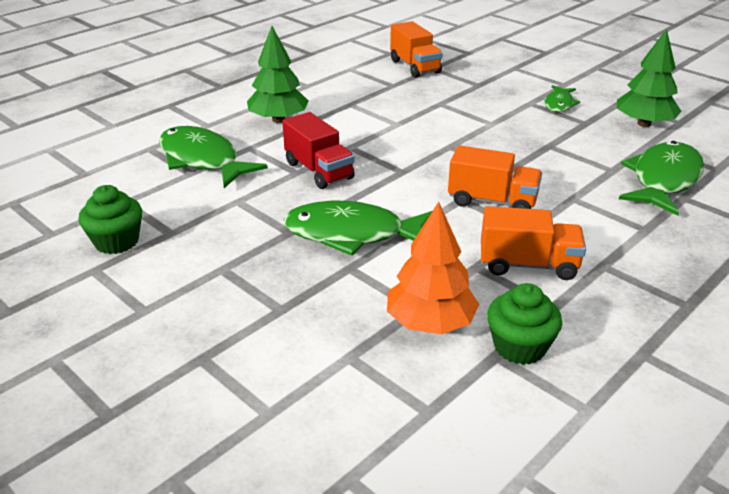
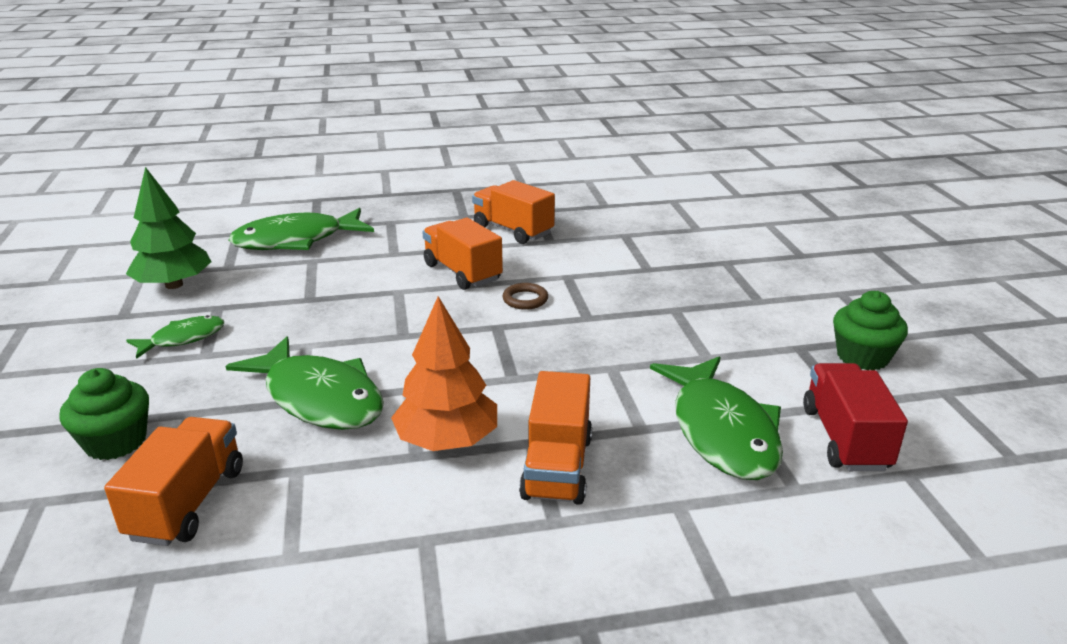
camera: 145 degrees left, 5 degrees down
(278, 119) = (557, 467): green tree -> orange truck
(319, 171) = (585, 359): red truck -> red truck (845, 438)
(352, 234) = (620, 289): green fish -> green fish (319, 398)
(412, 197) = (525, 299): none -> brown ring
(430, 323) = (626, 226): orange tree -> orange tree (447, 440)
(519, 347) = (586, 204): green cupcake -> green cupcake (116, 442)

